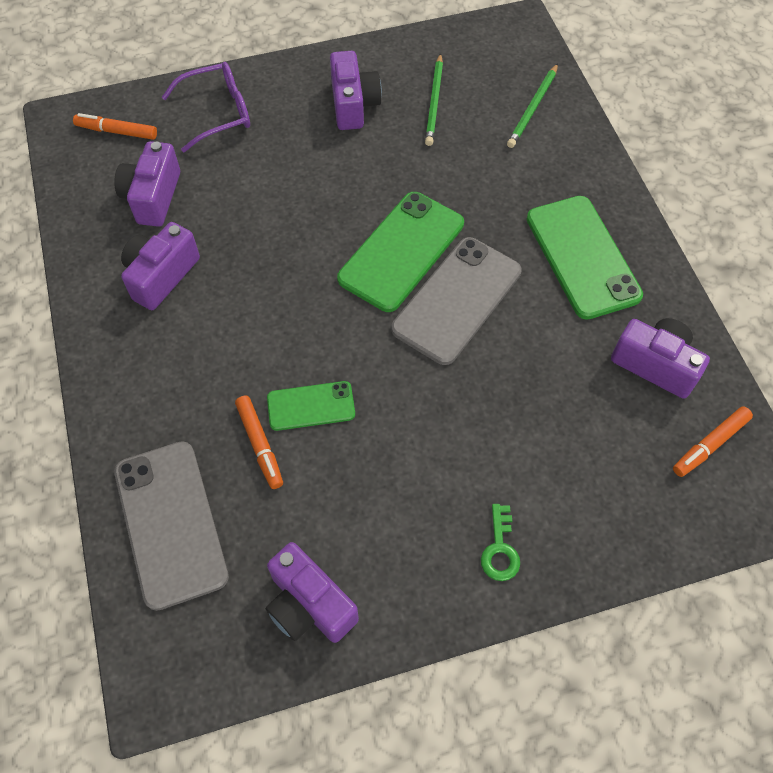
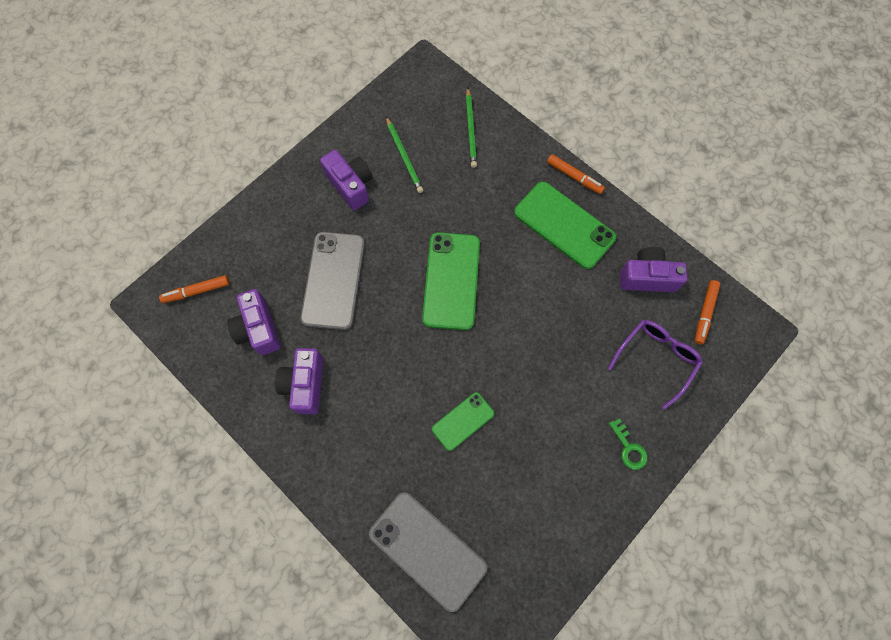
camera: 30 degrees left, 10 degrees up
(217, 113) = (259, 240): purple glasses -> purple glasses (655, 360)
(260, 444) = (448, 465): orange marker -> orange marker (574, 177)
(309, 605) = (543, 549): purple camera -> none
(457, 300) = (507, 297): grey phone -> grey phone (333, 280)

